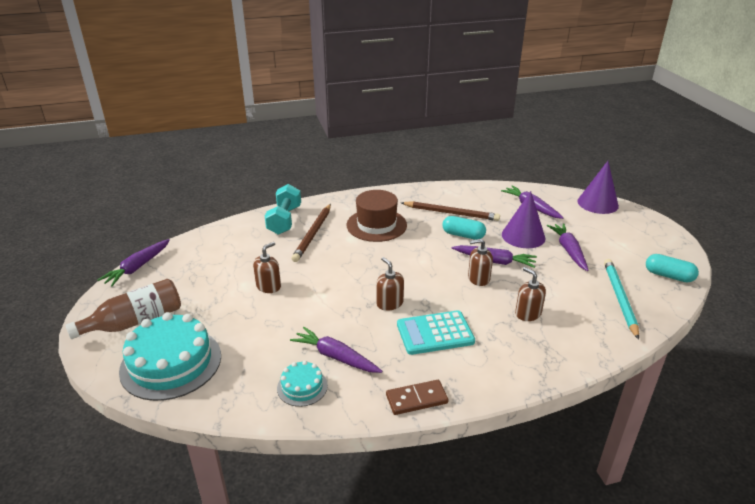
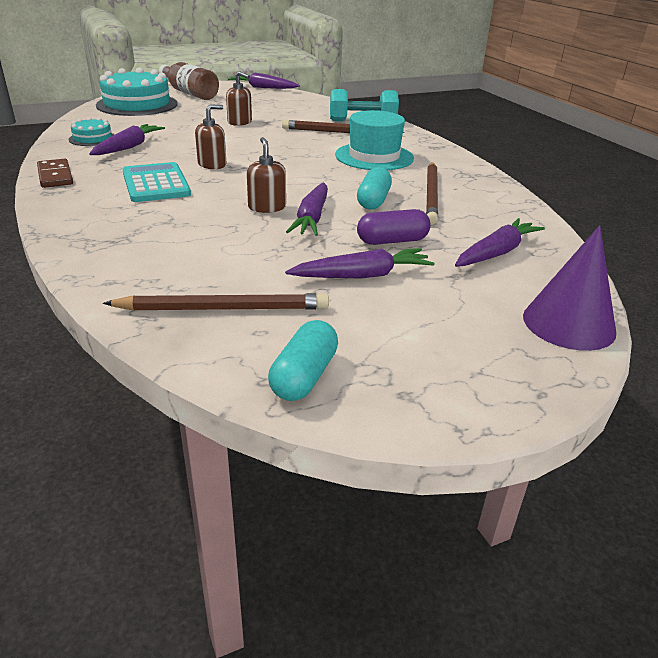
camera: 80 degrees right, 0 degrees up
(376, 225) = (374, 156): brown hat -> turquoise hat
(523, 236) = (392, 241): purple cone -> purple capsule
(528, 313) = (188, 233): brown soap dispenser -> none
(619, 298) = (223, 308): turquoise pencil -> brown pencil

